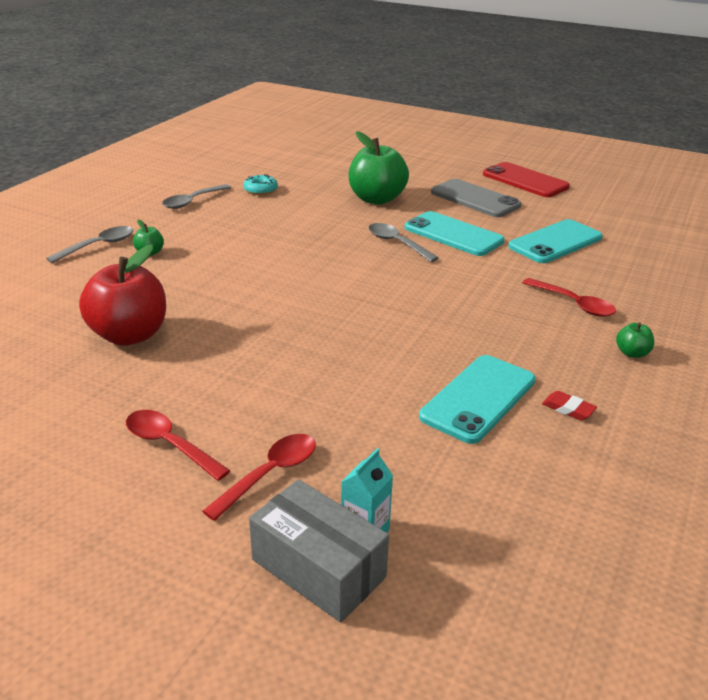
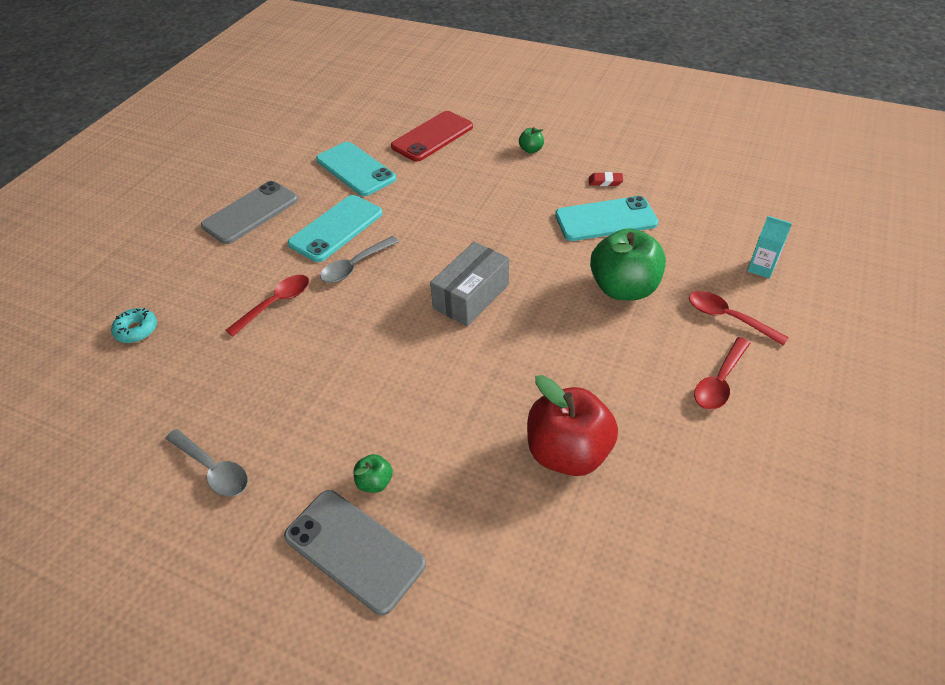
camera: 90 degrees left, 15 degrees up
(98, 246) = (354, 550): grey spoon -> grey phone
(260, 190) = (187, 397): turquoise donut -> turquoise donut (137, 330)
(318, 568) = (799, 286): grey box -> grey box (471, 296)
(376, 199) = (238, 285): green apple -> green apple (623, 288)
(478, 398) = (605, 219): turquoise phone -> turquoise phone turned 45 degrees counterclockwise
(525, 181) = (208, 178): red phone -> red phone (432, 137)
(568, 409) = (605, 182): red eraser -> red eraser turned 60 degrees clockwise
(573, 304) = (465, 168): red spoon -> red spoon (276, 304)

